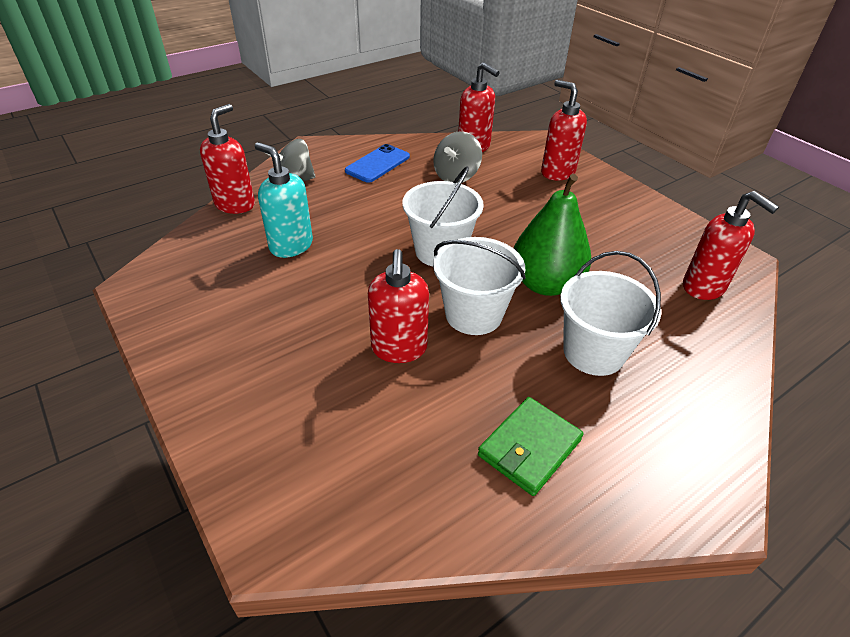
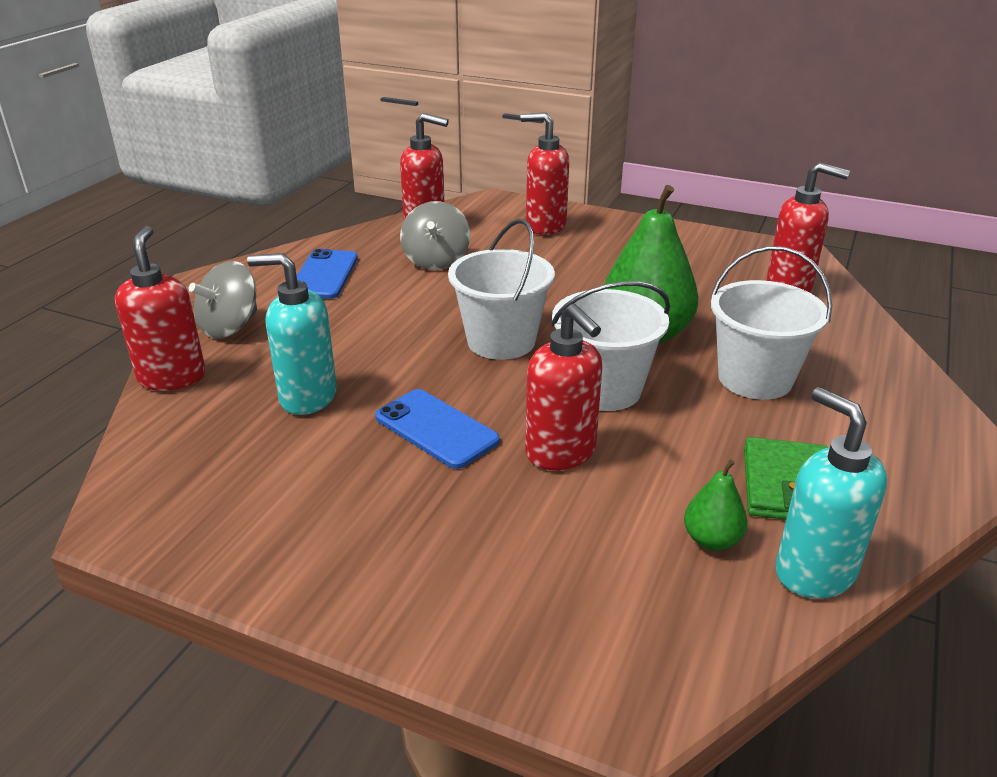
camera: 30 degrees left, 10 degrees down
(341, 298) = (436, 429): none -> blue phone
(433, 460) = (711, 540): none -> green pear
(479, 522) = (814, 572): none -> turquoise soap dispenser

